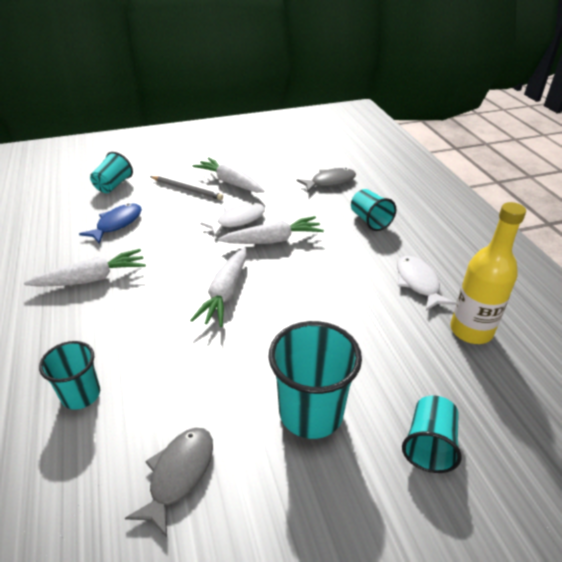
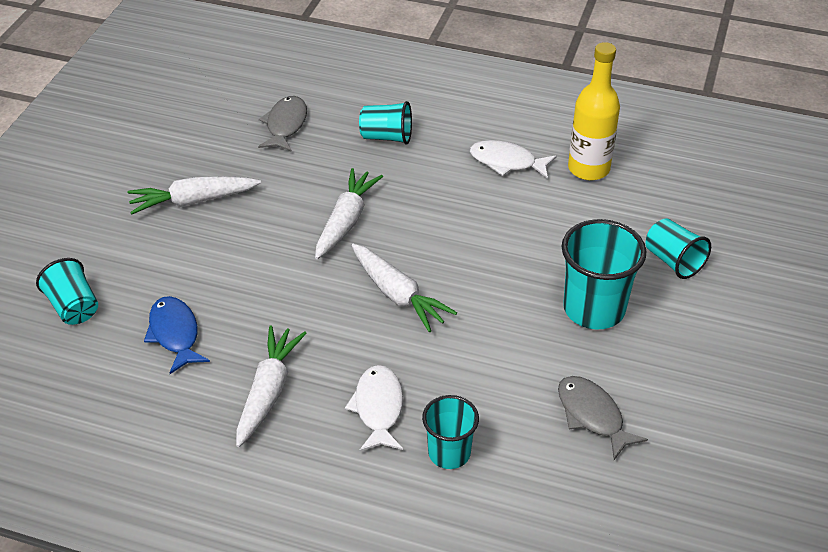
camera: 55 degrees left, 5 degrees up
(187, 189) = (165, 244): grey pencil -> none
(238, 220) = (280, 230): white fish -> white fish (378, 408)

